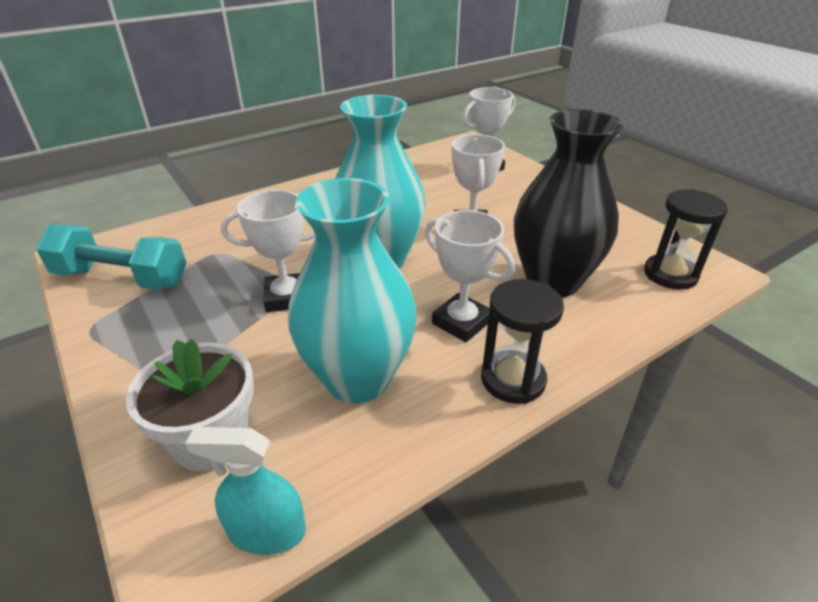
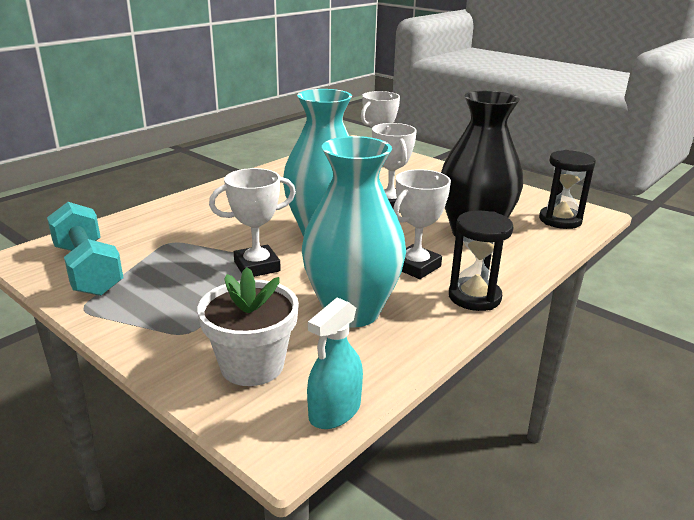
camera: 15 degrees left, 10 degrees down
(122, 278) = (88, 269): turquoise dumbbell -> turquoise dumbbell turned 60 degrees clockwise
(266, 531) = (335, 411): turquoise spray bottle -> turquoise spray bottle turned 45 degrees counterclockwise
(461, 322) = (415, 266): white trophy -> white trophy turned 75 degrees counterclockwise

